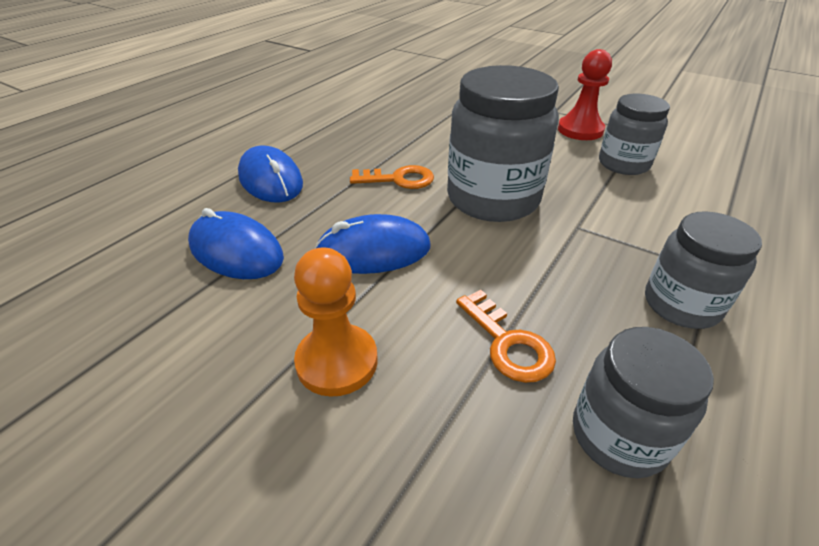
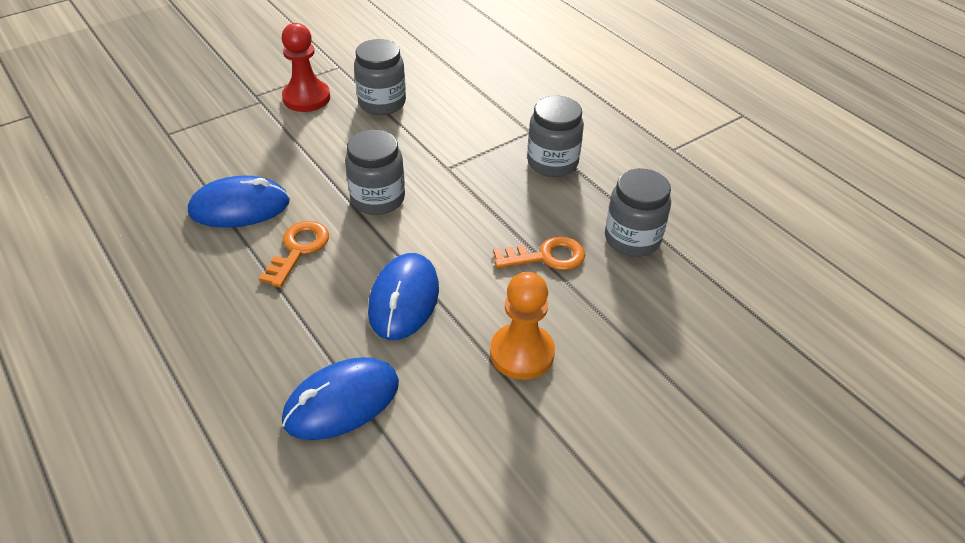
camera: 70 degrees left, 5 degrees up
(270, 180) = (218, 354): blue mouse -> blue mouse (239, 207)
(493, 199) = (378, 199): grey jar -> grey jar, size x0.60

